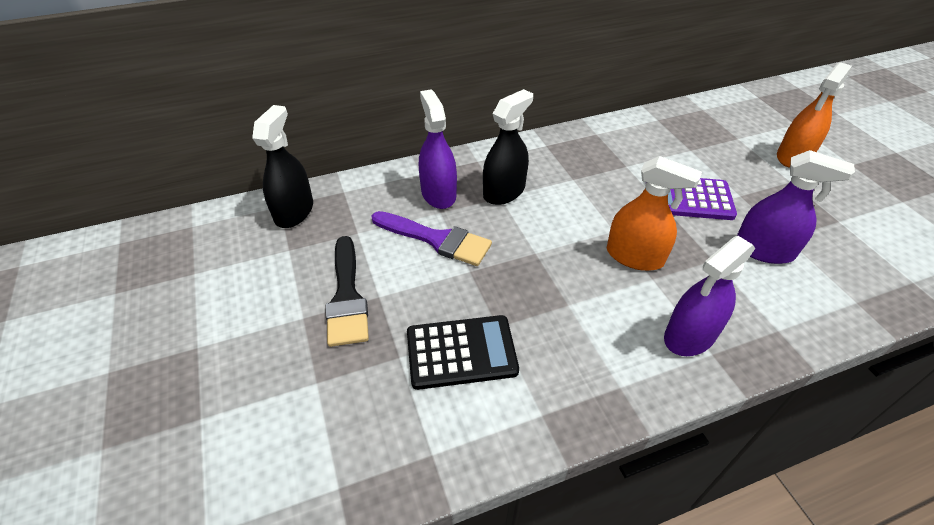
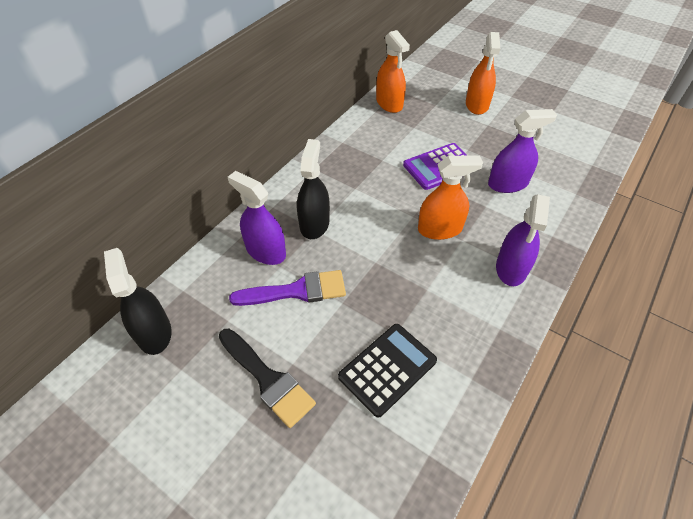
camera: 35 degrees left, 5 degrees up
(681, 118) = (389, 103): none -> orange spray bottle

